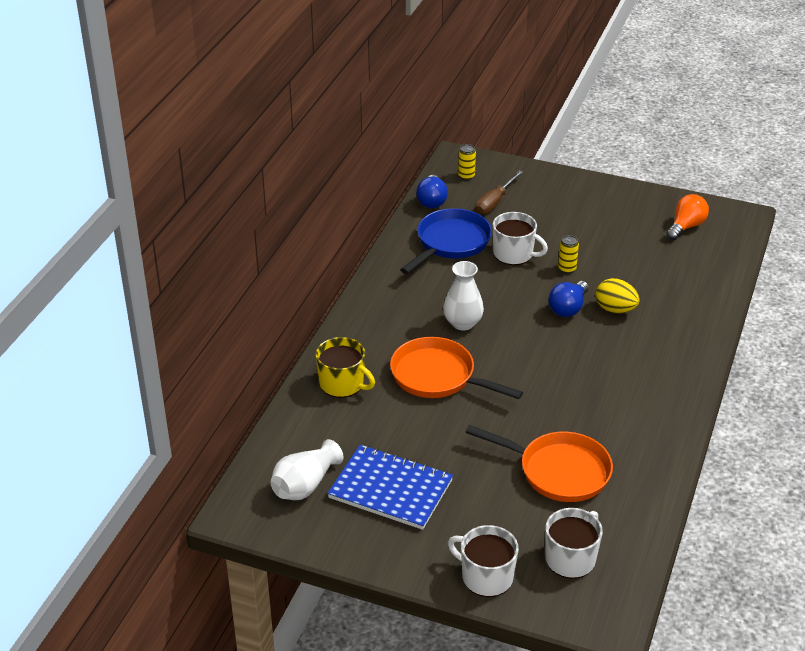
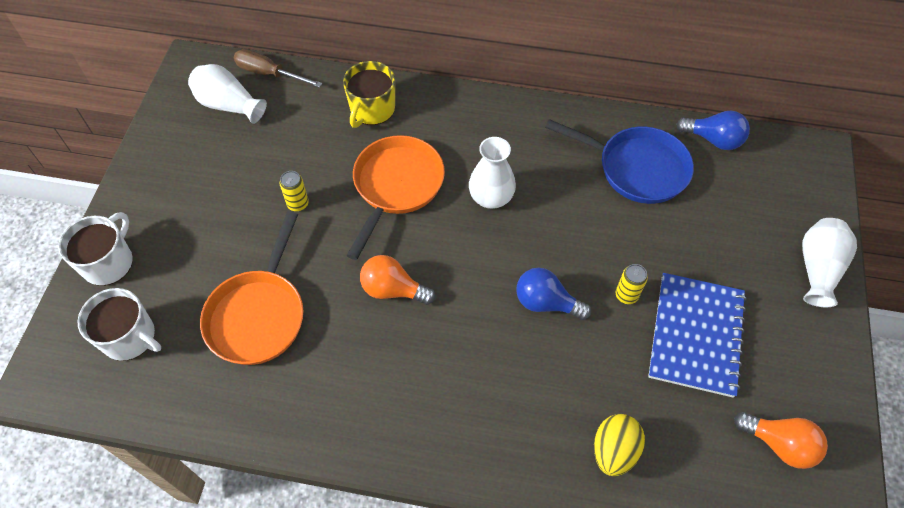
camera: 80 degrees right, 20 degrees up
(390, 489) = (225, 169): blue notebook -> blue notebook (695, 335)
(432, 201) = (713, 140): blue light bulb -> blue light bulb turned 150 degrees counterclockwise
(466, 176) = (782, 167): yellow can -> yellow can (298, 204)
(494, 202) = (737, 203): brown screwdriver -> brown screwdriver (269, 73)
(514, 254) = (637, 234): white mug -> none
(544, 388) = (393, 289): none -> orange light bulb
(557, 181) = (817, 268): none -> white vase
(615, 309) = (558, 357): yellow egg -> yellow egg (614, 451)

